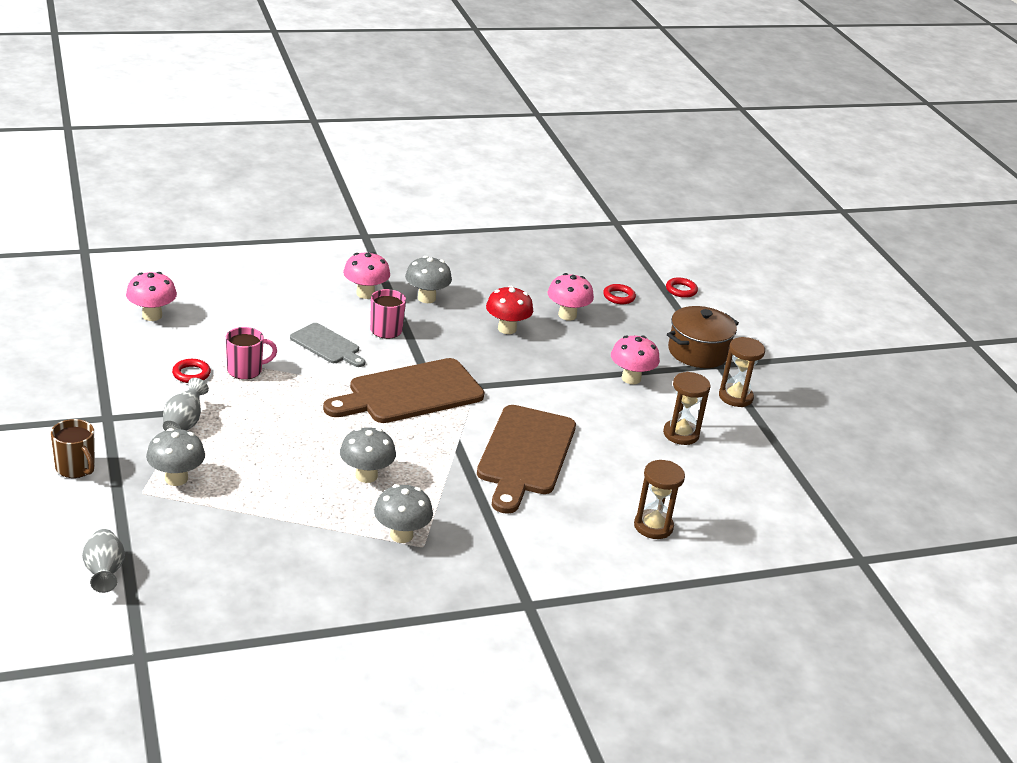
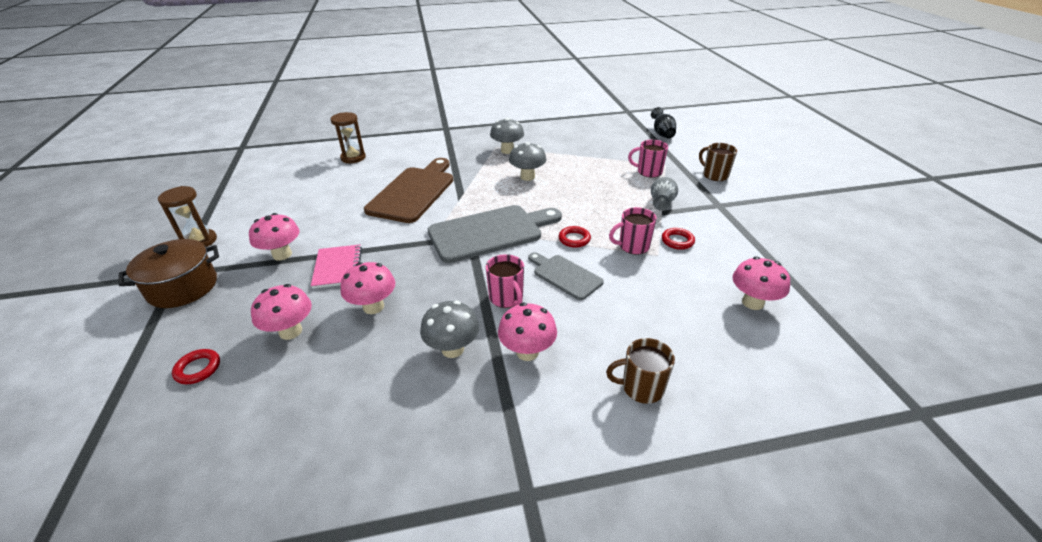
camera: 170 degrees left, 5 degrees up
(104, 573) = (662, 134): grey vase -> black vase
(176, 478) = (648, 172): grey mushroom -> pink mug
(280, 271) = (641, 387): none -> brown mug
(410, 393) = (490, 232): brown cutting board -> grey cutting board
(507, 329) = (373, 307): red mushroom -> pink mushroom
(562, 363) = (338, 267): none -> pink notebook
(681, 290) = (95, 389): red ring -> red ring (574, 239)
(681, 434) = (282, 209): brown hourglass -> none

